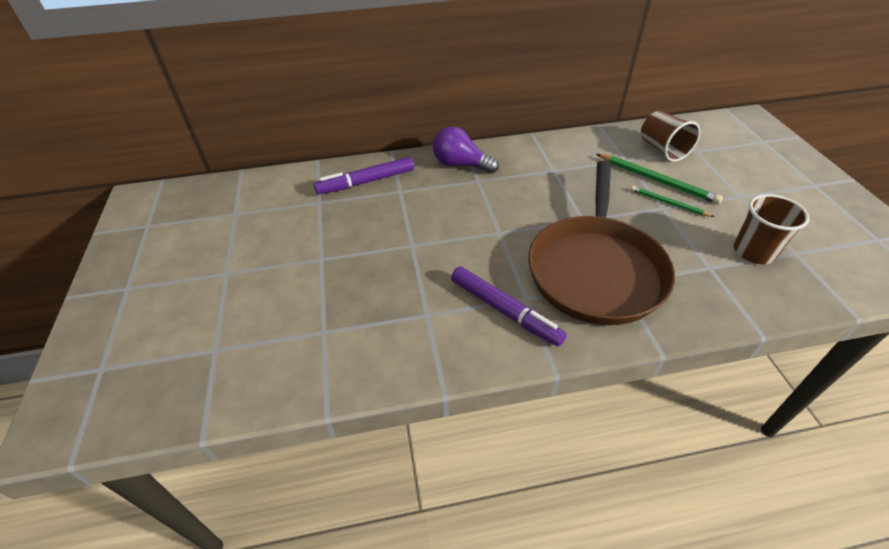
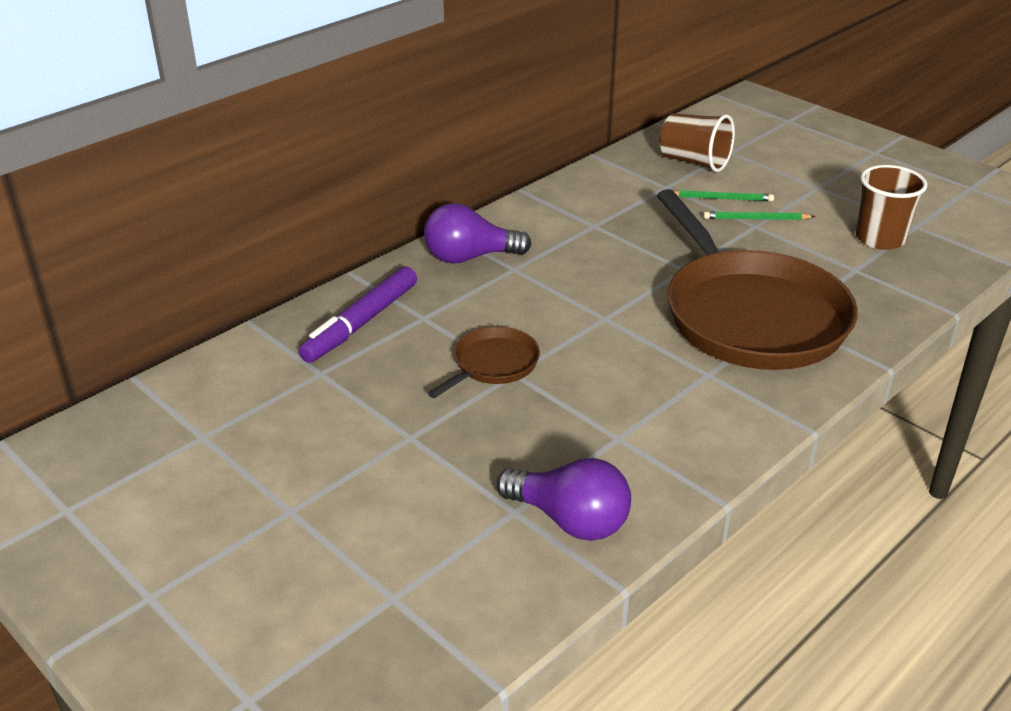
camera: 35 degrees left, 10 degrees down
(345, 354) = (569, 520): none -> purple light bulb
(406, 235) = (493, 364): none -> brown pan
(504, 311) = (700, 396): purple marker -> none
(657, 180) = (721, 198): green pencil -> green pencil, size x0.61

